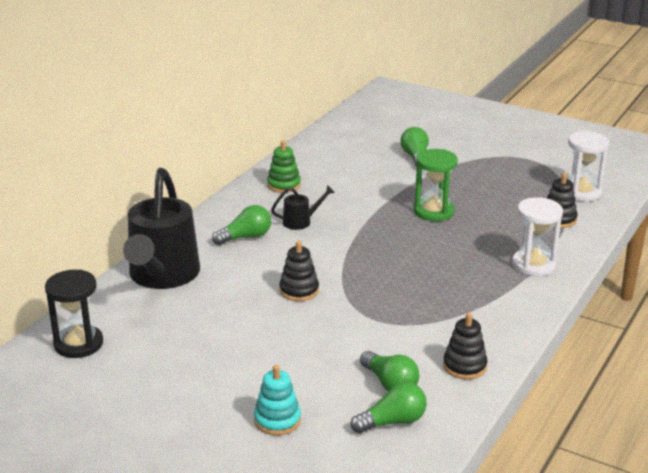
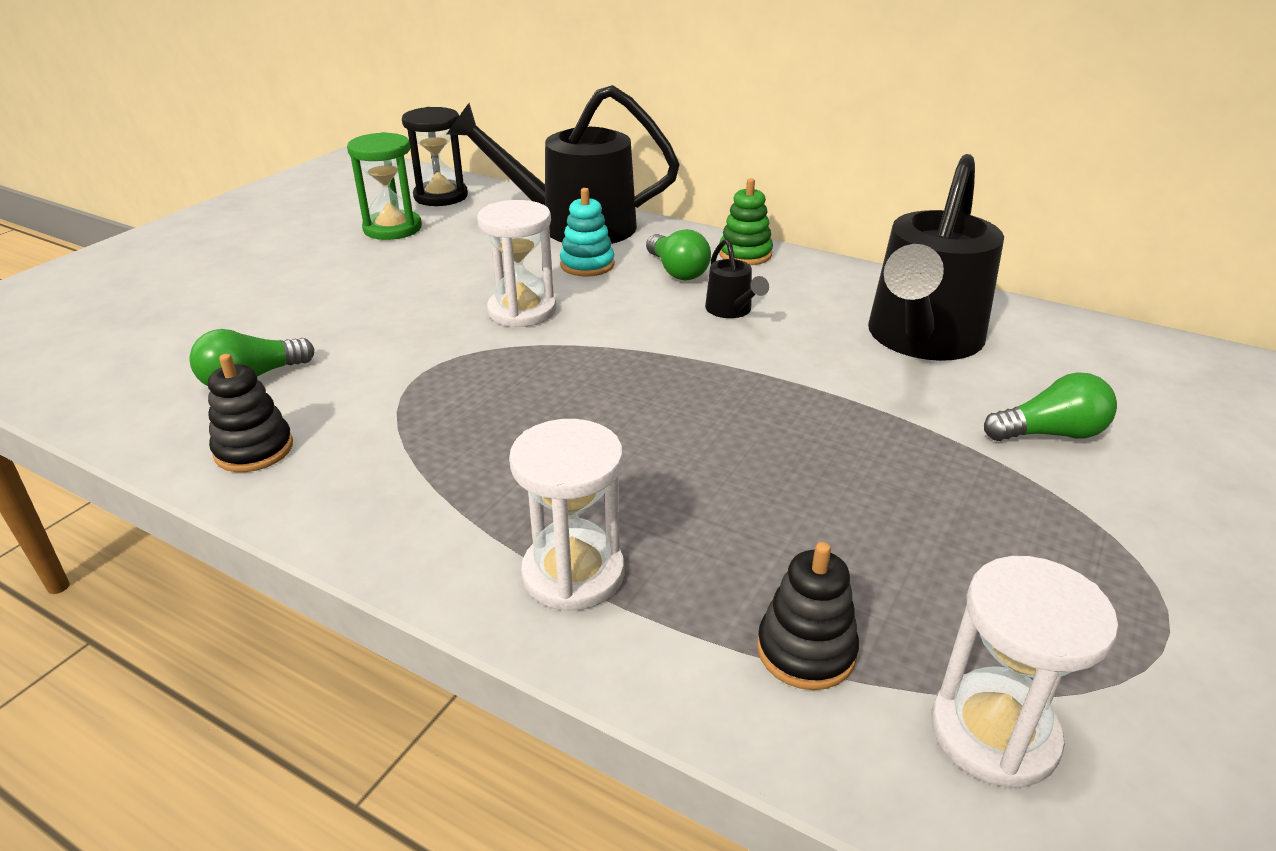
camera: 90 degrees right, 5 degrees up
(277, 420) = (229, 301): turquoise stacking toy -> turquoise stacking toy (587, 265)
(284, 185) = (855, 295): green stacking toy -> green stacking toy (745, 254)
(299, 290) = (522, 311): black stacking toy -> white hourglass
(335, 174) = (921, 340): none -> black watering can
(392, 422) = (164, 378): green light bulb -> none
(433, 211) = (798, 445): green hourglass -> green hourglass (392, 228)

